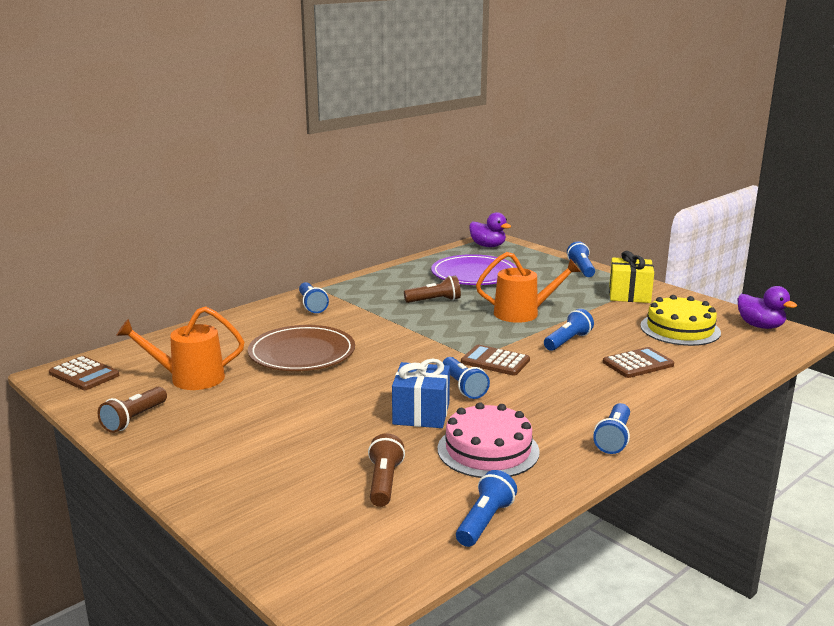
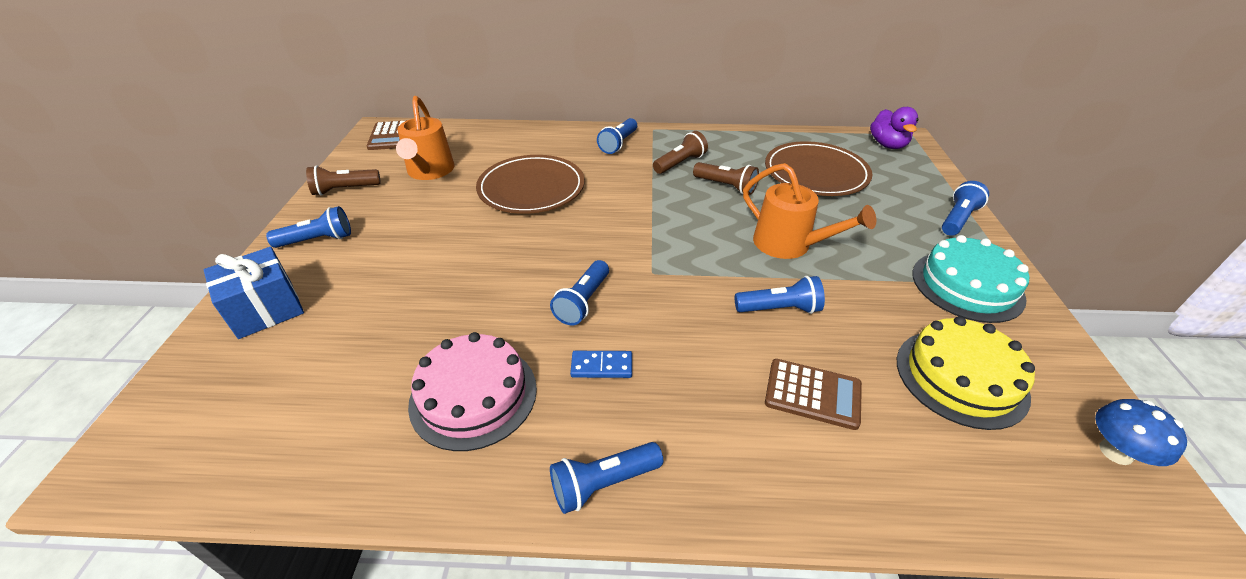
camera: 45 degrees right, 20 degrees up
(189, 378) = (429, 172): orange watering can -> orange watering can turned 135 degrees counterclockwise
(384, 482) = (349, 365): brown flashlight -> brown flashlight (680, 163)
(421, 413) = (500, 309): blue gift -> blue gift (266, 309)
(474, 274) = (816, 173): purple plate -> brown plate
(485, 522) = (322, 482): blue flashlight -> blue flashlight (317, 240)
(495, 361) = (662, 289): brown calculator -> none
(529, 404) = (601, 366): none -> blue domino
(629, 295) = (967, 285): yellow gift -> turquoise cake
(760, 326) = (1116, 452): purple duck -> blue mushroom

